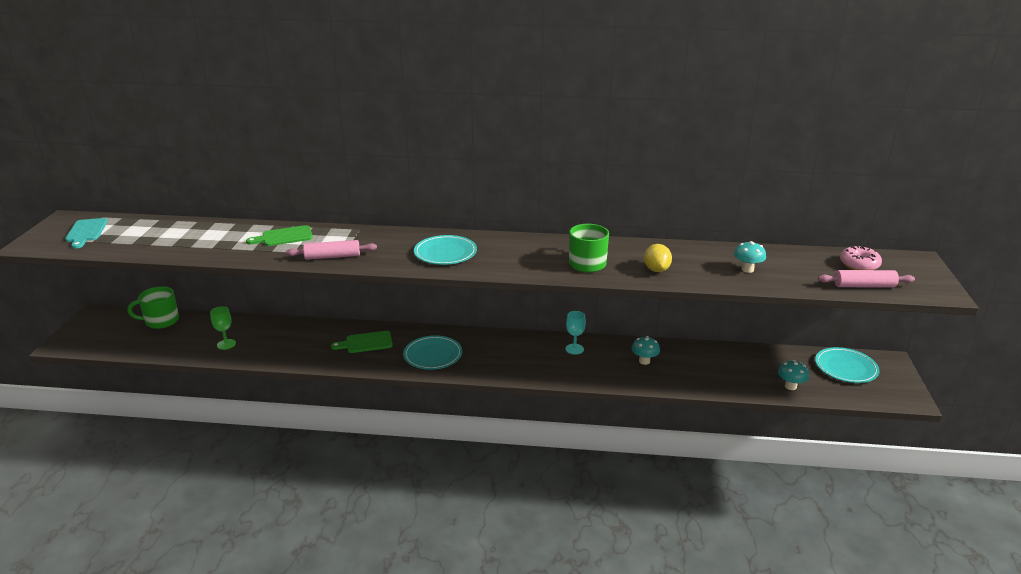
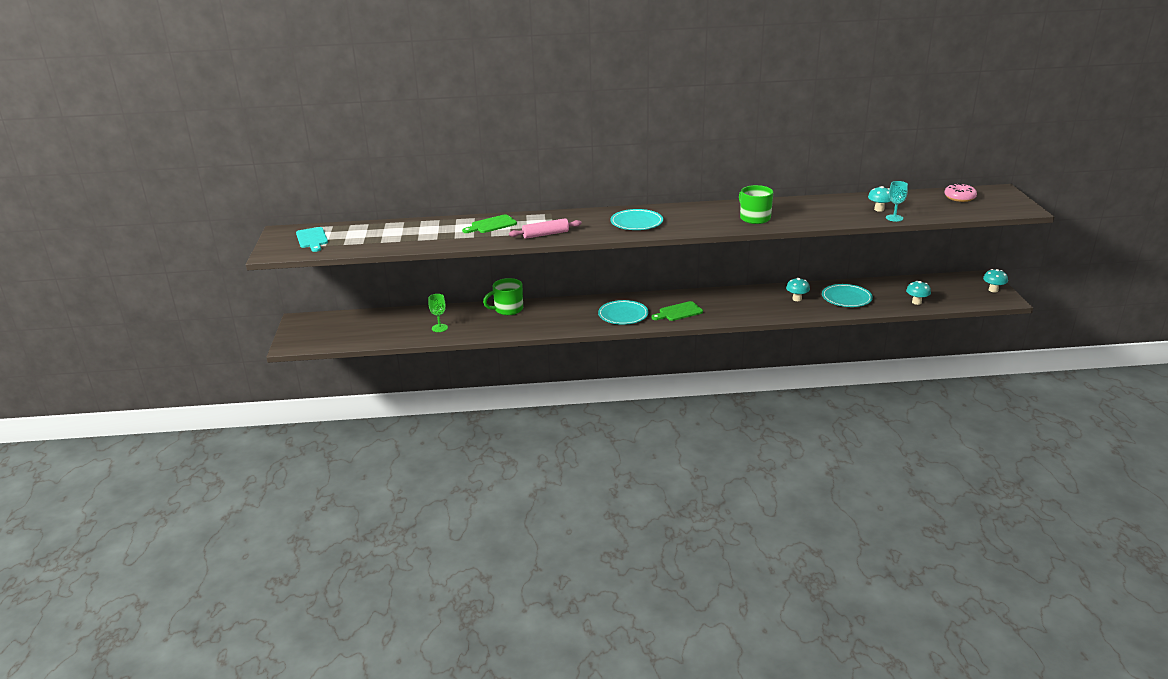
camera: 10 degrees left, 0 degrees up
(161, 321) = (366, 318): green mug -> green mug (508, 309)
(366, 343) = (560, 313): green cutting board -> green cutting board (678, 312)
(574, 349) = (737, 297): turquoise goblet -> turquoise goblet (894, 218)
(656, 270) = (810, 216): yellow lemon -> none
(846, 367) = (953, 285): turquoise plate -> turquoise plate (846, 298)
(864, 286) = (969, 211): pink rolling pin -> none
(896, 382) = (993, 290): none -> turquoise mushroom

